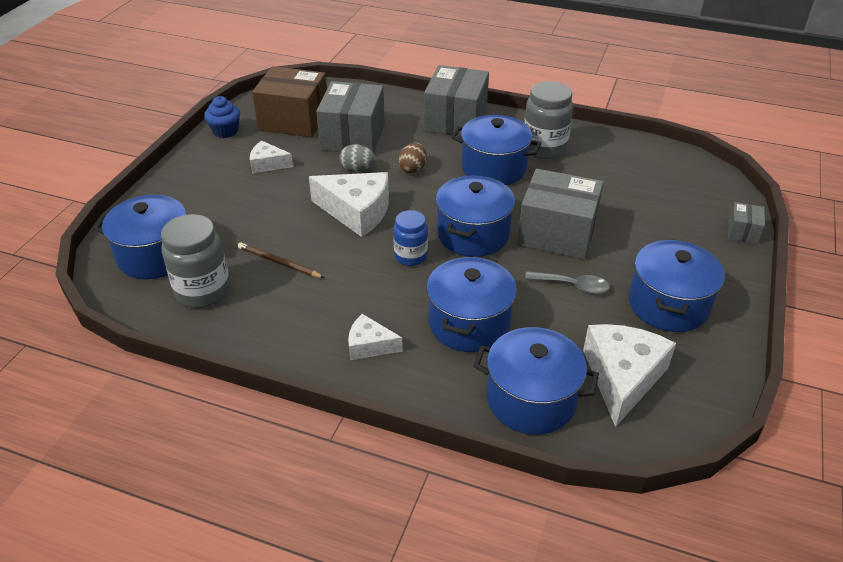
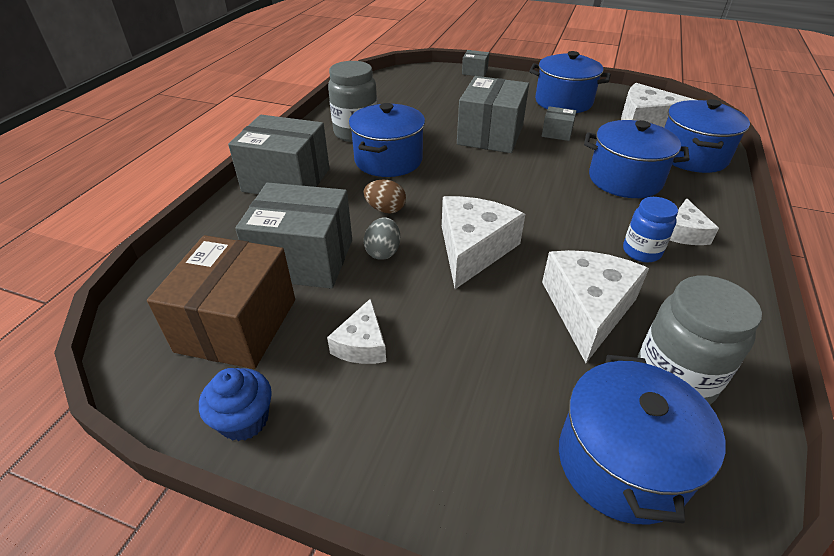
camera: 90 degrees left, 0 degrees up
(279, 262) = (587, 309): brown pencil -> white cheese
(410, 256) = (544, 210): blue jar -> blue jar (641, 251)
(473, 234) = (500, 174): blue pot -> none
(572, 286) = (556, 133): grey spoon -> grey box

